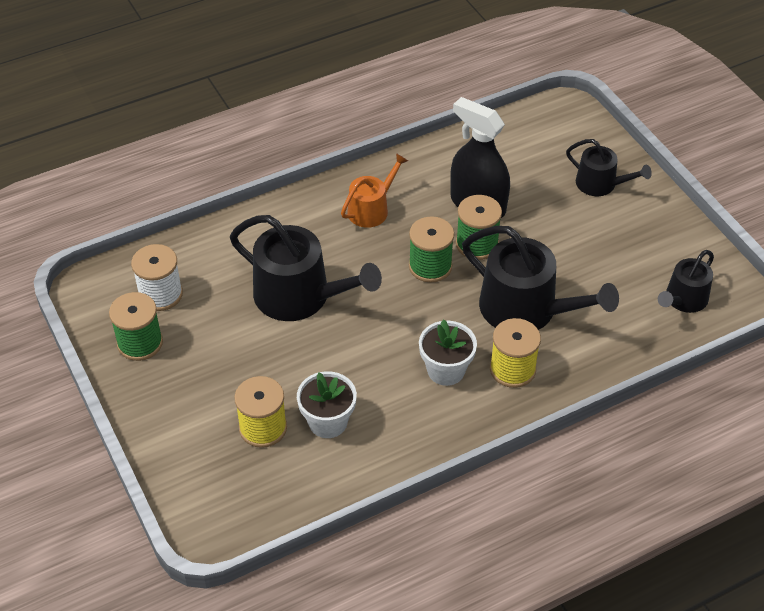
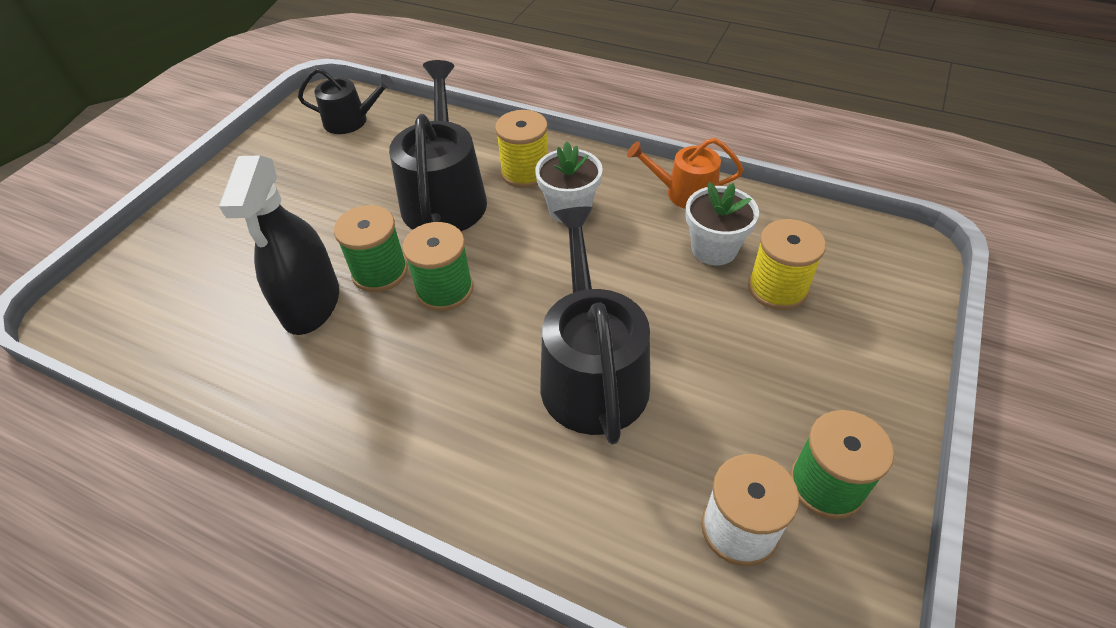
camera: 125 degrees left, 0 degrees up
(372, 209) = (389, 396): orange watering can -> orange watering can (684, 193)
(601, 184) = (214, 227): black watering can -> none

